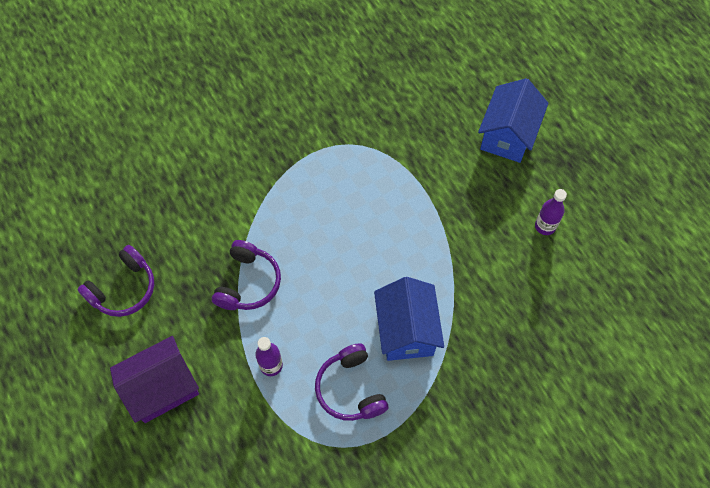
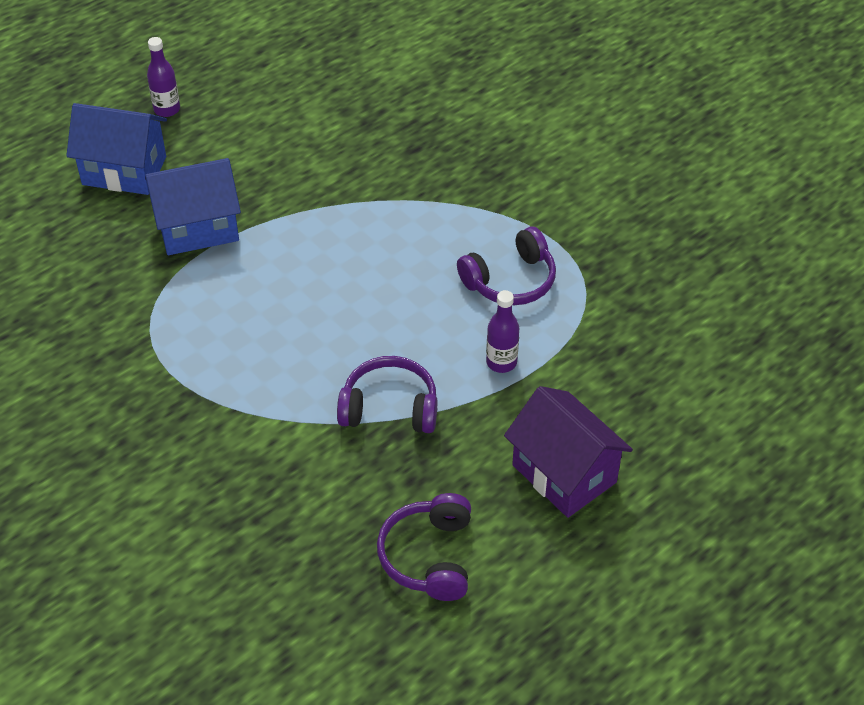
camera: 100 degrees left, 15 degrees down
(123, 289) = (429, 556): purple headphones -> purple headphones turned 120 degrees counterclockwise
(406, 331) = (422, 239): blue house -> blue house (198, 228)
(545, 226) = (256, 129): purple bottle -> purple bottle (167, 109)

